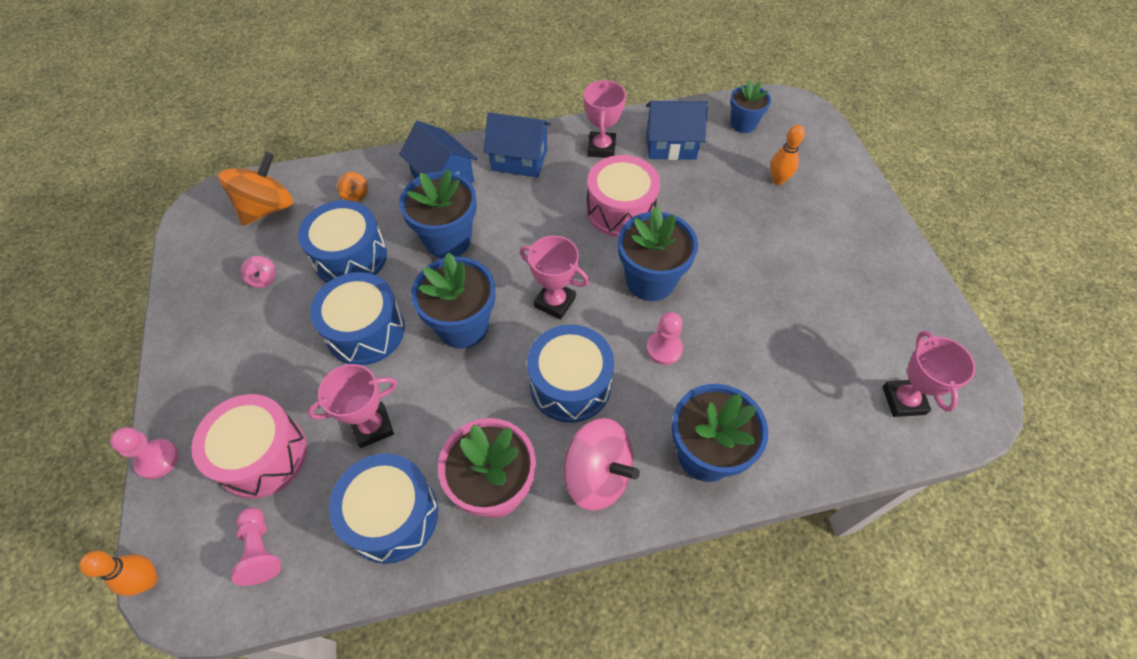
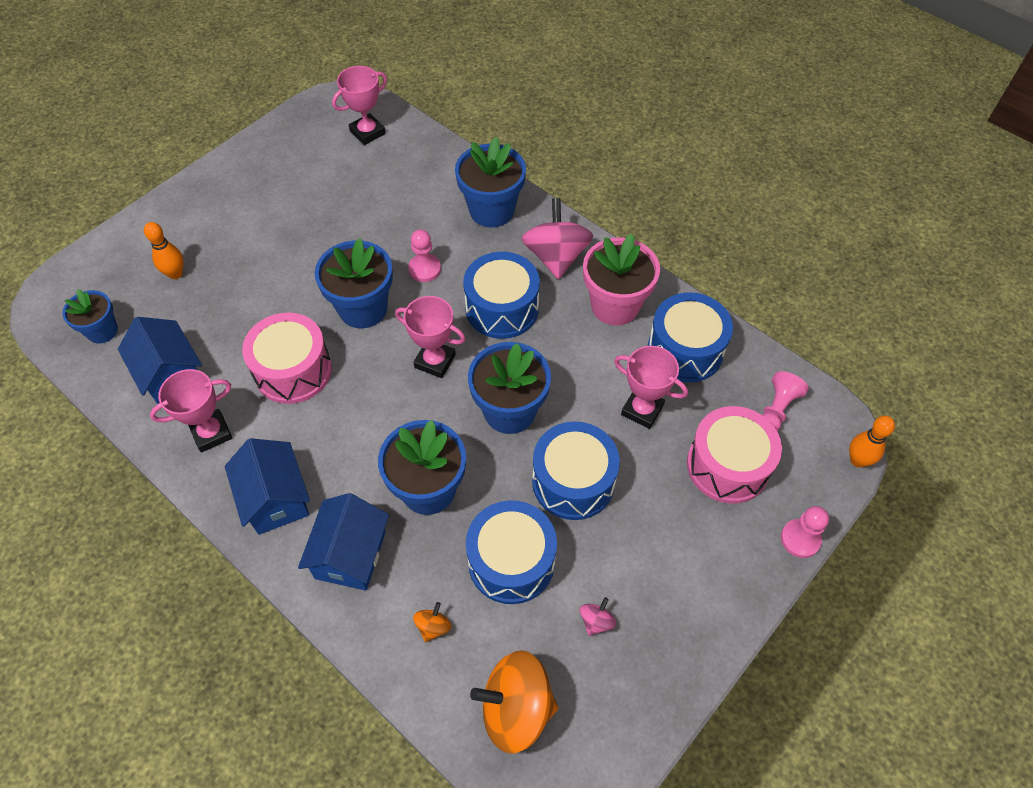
camera: 125 degrees left, 0 degrees up
(555, 302) = (435, 361): pink trophy -> pink trophy turned 60 degrees counterclockwise

